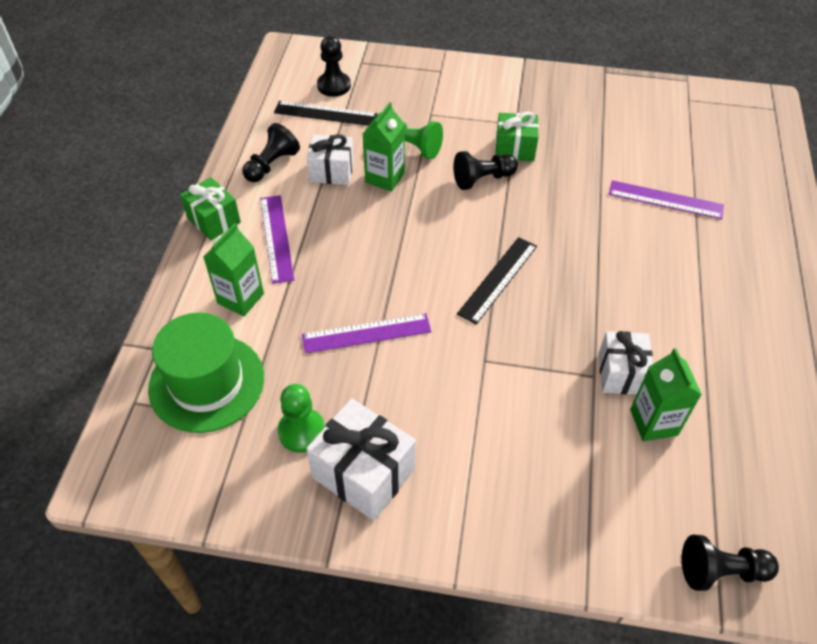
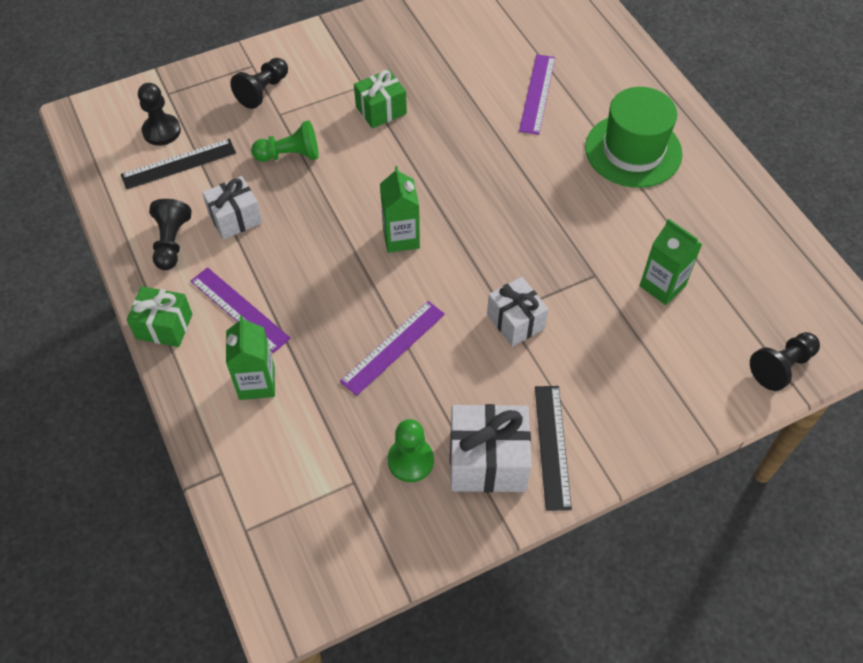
camera: 35 degrees left, 5 degrees up
(207, 382) = (294, 473): green hat -> green hat (633, 150)
(384, 178) = (289, 198): green carton -> green carton (401, 238)
(483, 179) = (376, 153): black pawn -> black pawn (263, 91)
(498, 279) = (461, 237): black ruler -> black ruler (552, 446)
(621, 373) = (612, 261): white gift -> white gift (515, 321)
(665, 200) = (537, 94): purple ruler -> purple ruler turned 60 degrees counterclockwise

